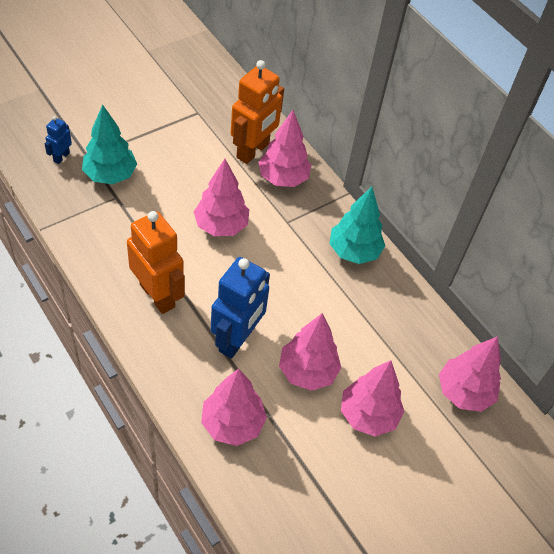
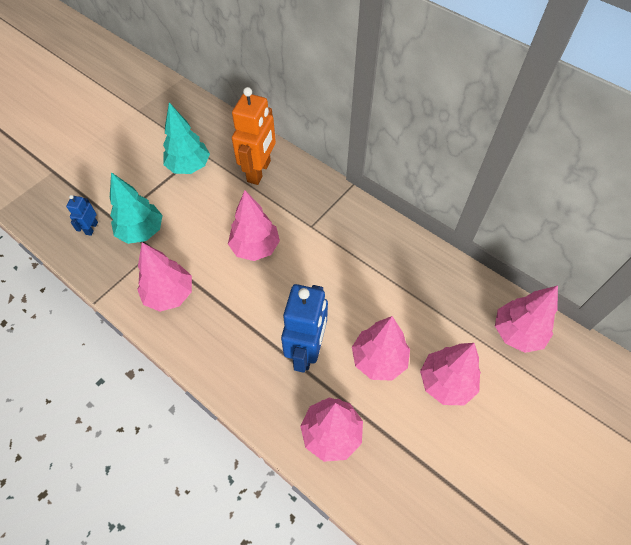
camera: 10 degrees left, 5 degrees up
(157, 295) = (221, 331): orange robot -> none
(283, 178) = (293, 188): pink tree -> pink tree (169, 294)
(354, 251) = (376, 235): turquoise tree -> turquoise tree (189, 166)

